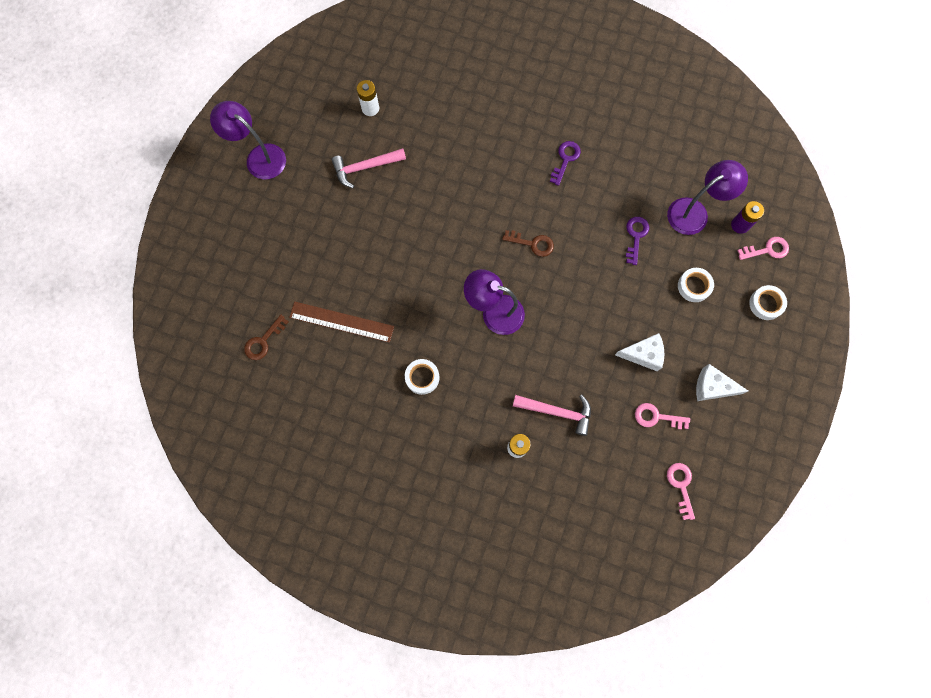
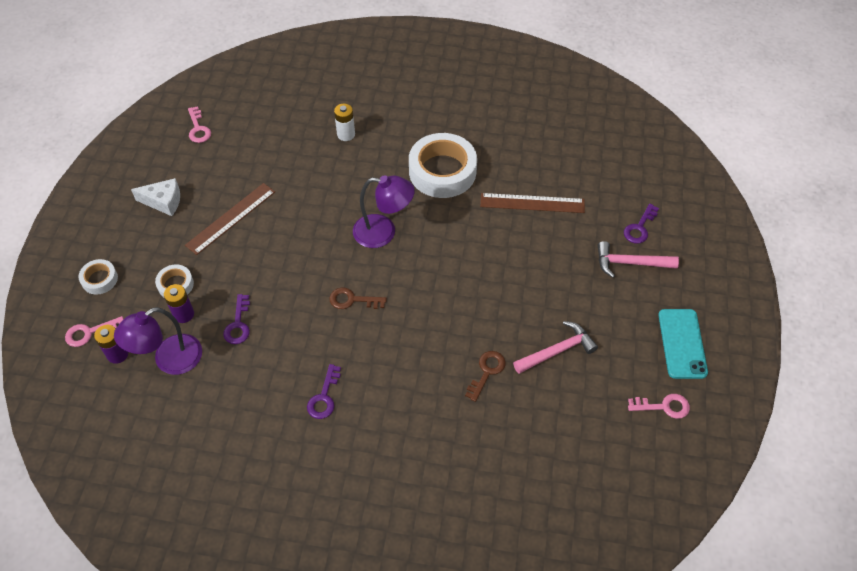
camera: 170 degrees right, 20 degrees down
(248, 276) = (639, 228): none -> purple key
(259, 157) = (682, 343): purple lamp -> turquoise phone
(263, 341) = (600, 178): brown key -> brown key (487, 372)
(370, 108) = (574, 422): white battery -> none
(422, 377) = (442, 171): white tape -> white tape, size x2.08
(557, 412) = (312, 163): pink hammer -> pink hammer (630, 263)
(643, 354) = (231, 218): white cheese -> brown ruler
(656, 417) = (219, 172): pink key -> pink key (664, 406)
(685, 254) = (183, 314): none -> purple battery

